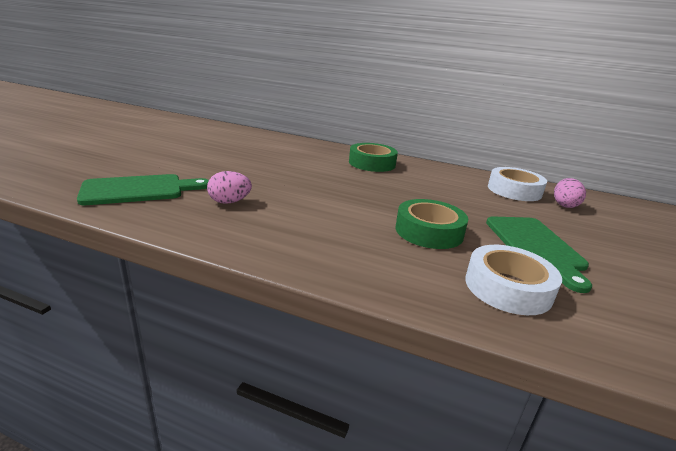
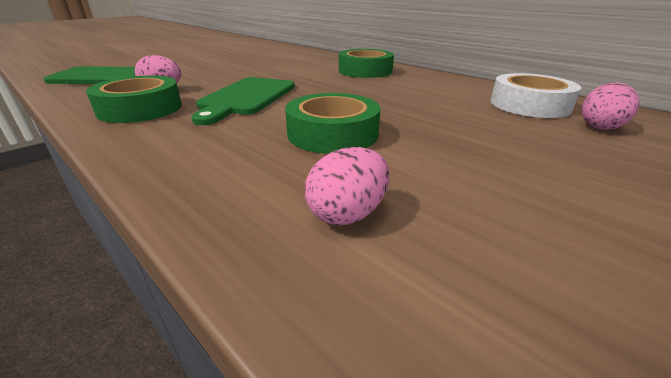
camera: 25 degrees right, 5 degrees up
(247, 226) = (140, 109): none -> green tape
(508, 287) = (347, 214): white tape -> pink egg
(535, 246) = (476, 169): green cutting board -> green cutting board (246, 98)

